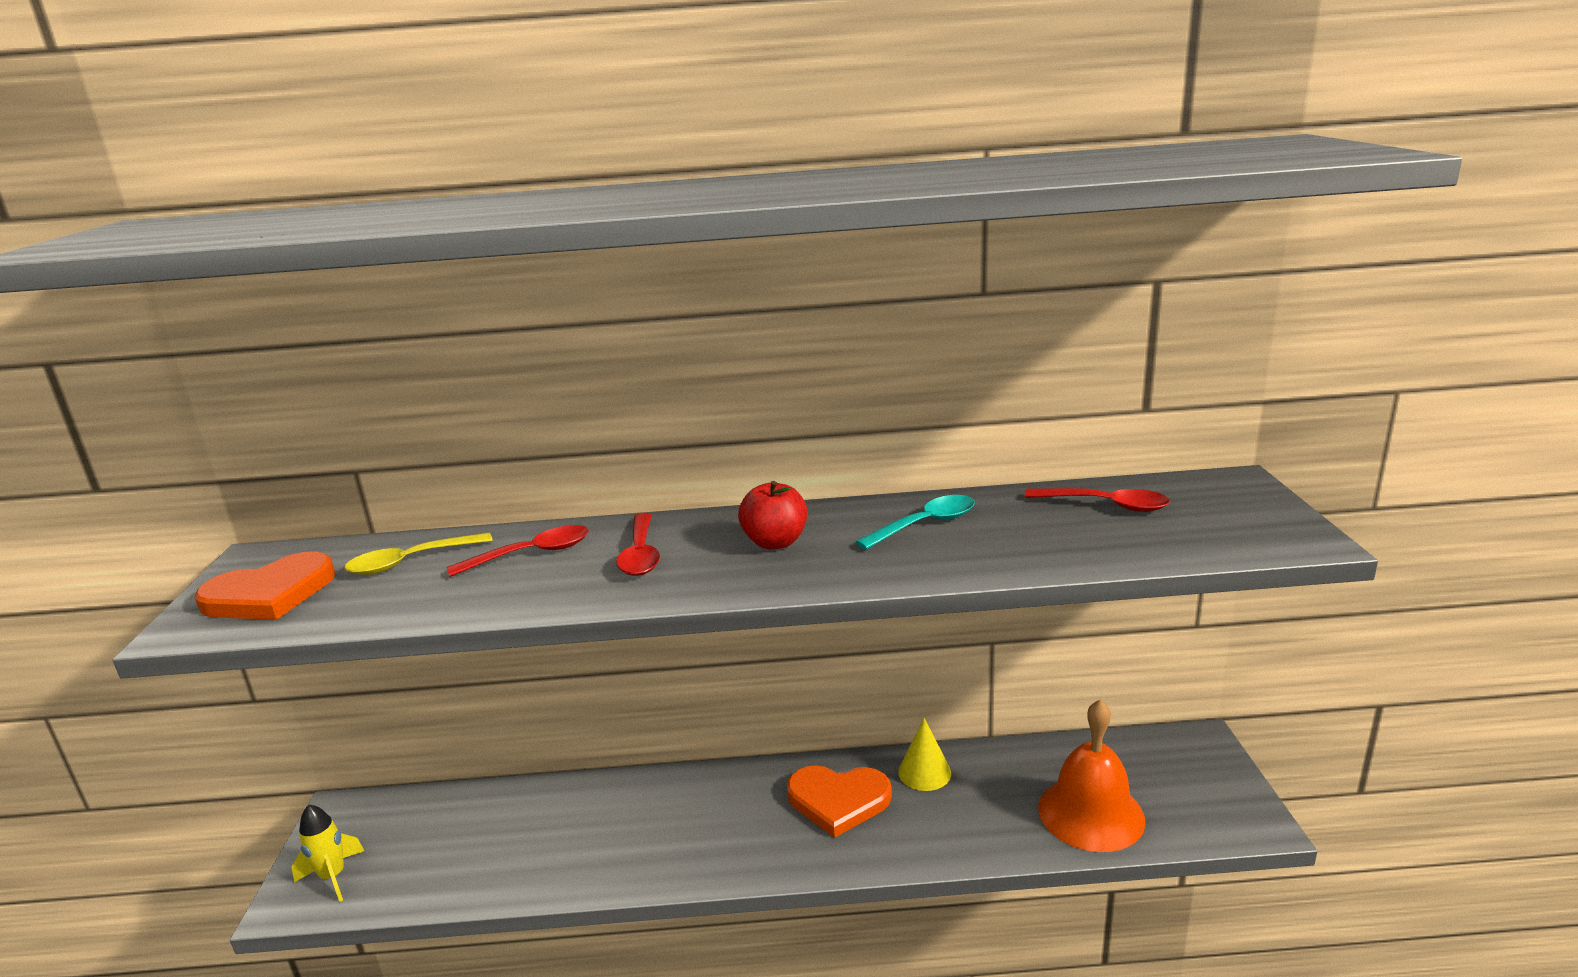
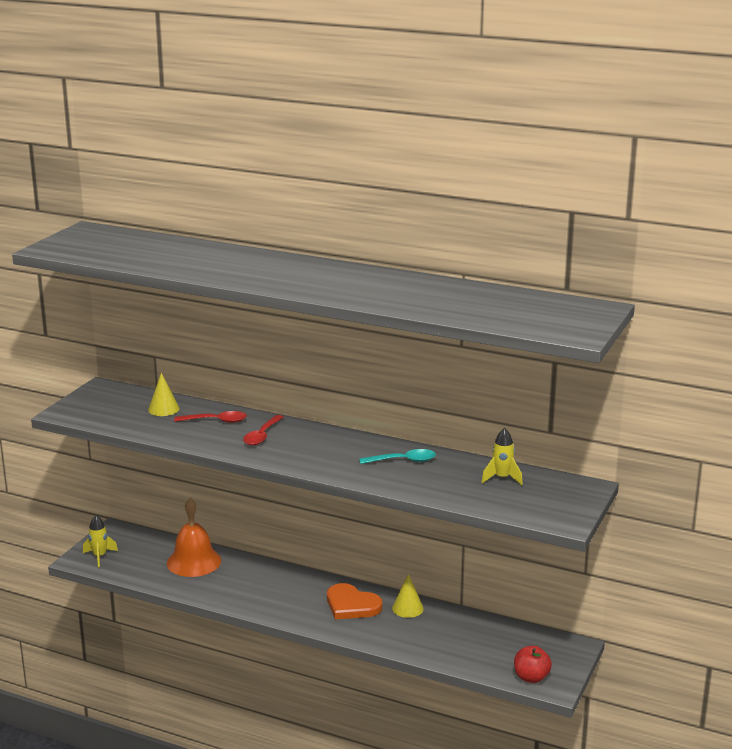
camera: 25 degrees right, 0 degrees up
(270, 594) = (99, 407): orange heart -> none
(410, 561) = (163, 409): yellow spoon -> yellow cone
(775, 542) = (325, 448): red apple -> red apple (531, 677)
(1091, 813) = (473, 654): orange bell -> orange bell (194, 562)
(1106, 505) = (502, 478): red spoon -> yellow rocket

